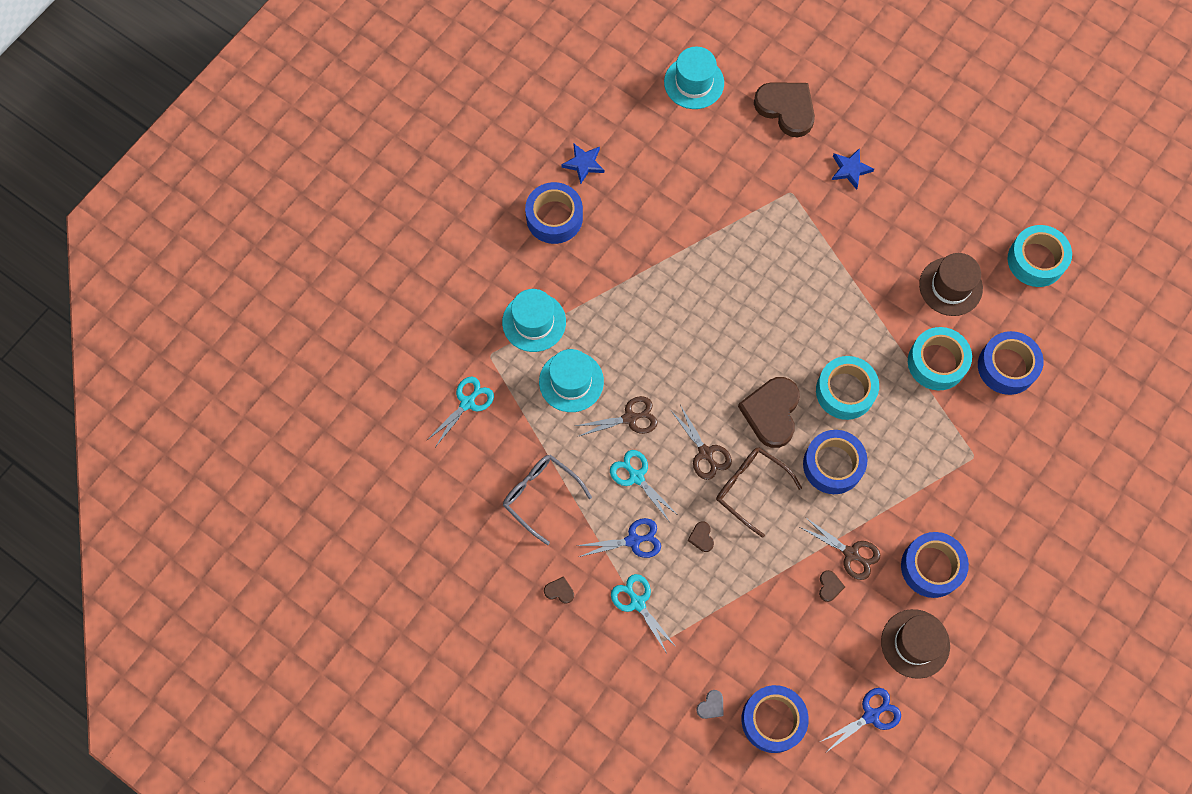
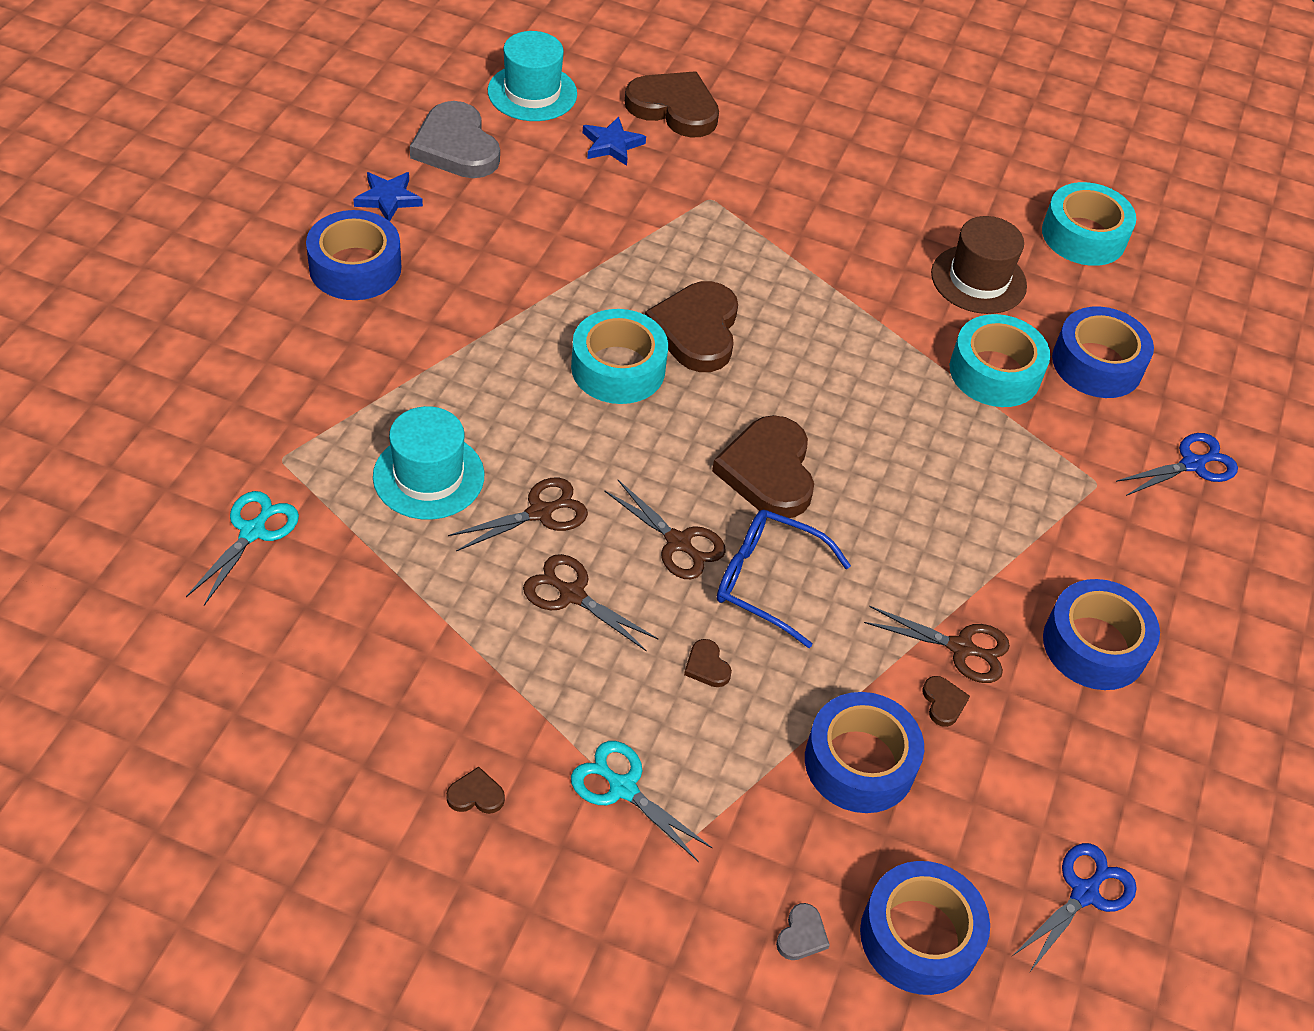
camera: 20 degrees left, 20 degrees down
(534, 322) = (348, 404): turquoise hat -> none
(540, 495) = (410, 649): grey glasses -> none
(633, 540) = (590, 691): blue scissors -> blue scissors (1192, 464)
(634, 125) = (456, 147): none -> grey heart
(636, 477) = (572, 595): turquoise scissors -> brown scissors
(750, 488) = (767, 581): brown glasses -> blue glasses
(754, 299) = (696, 330): none -> brown heart
(833, 465) = (888, 527): blue tape -> blue tape (859, 762)
(845, 391) = (872, 427): turquoise tape -> turquoise tape (618, 368)
(850, 169) = (787, 164): blue star -> blue star (612, 145)
(915, 643) = (1113, 764): brown hat -> none

